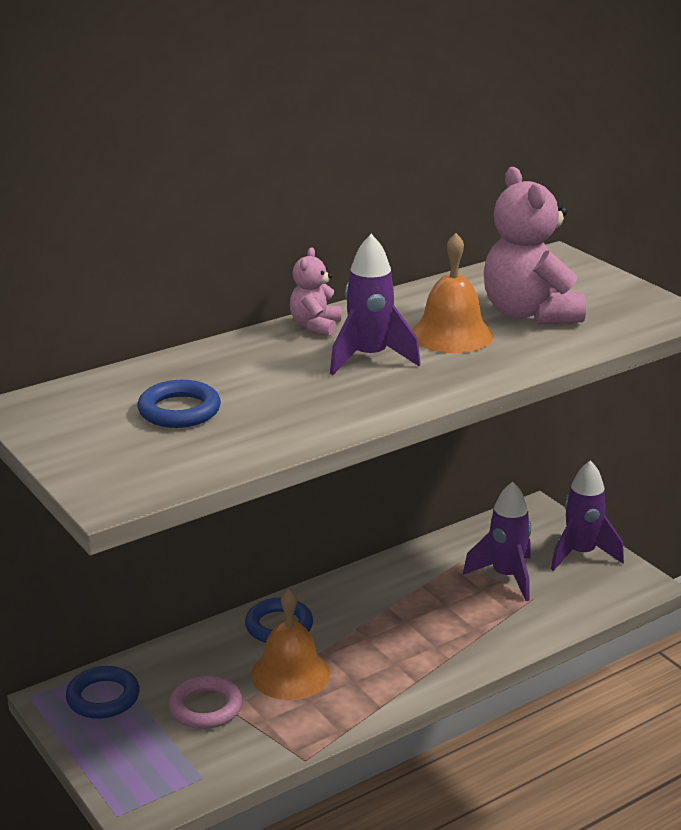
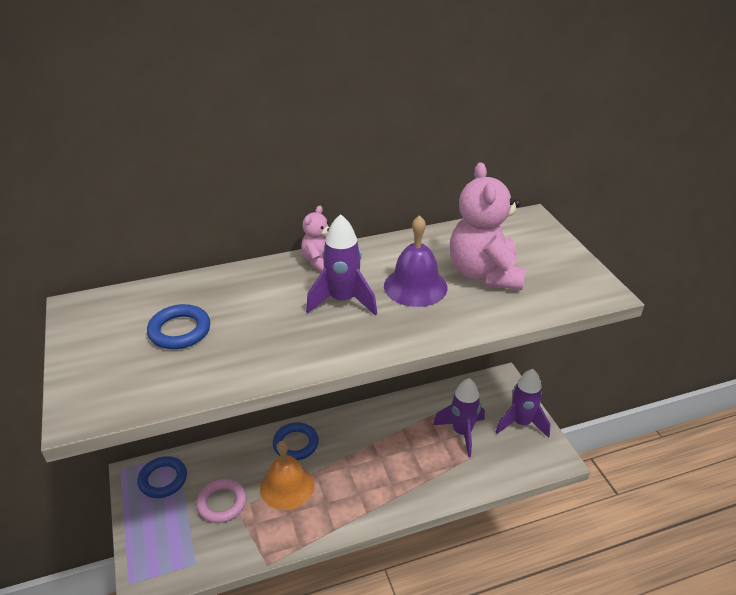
camera: 15 degrees right, 10 degrees up
(451, 334) = (415, 286): orange bell -> purple bell

